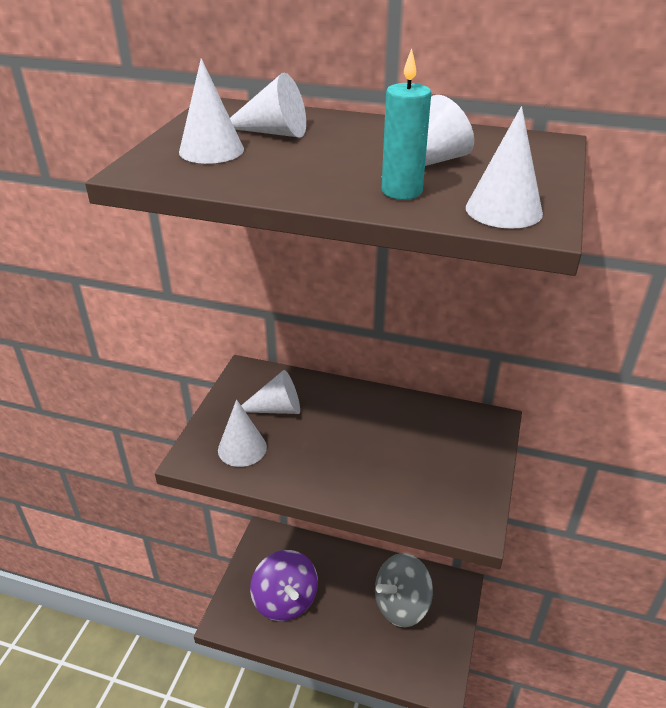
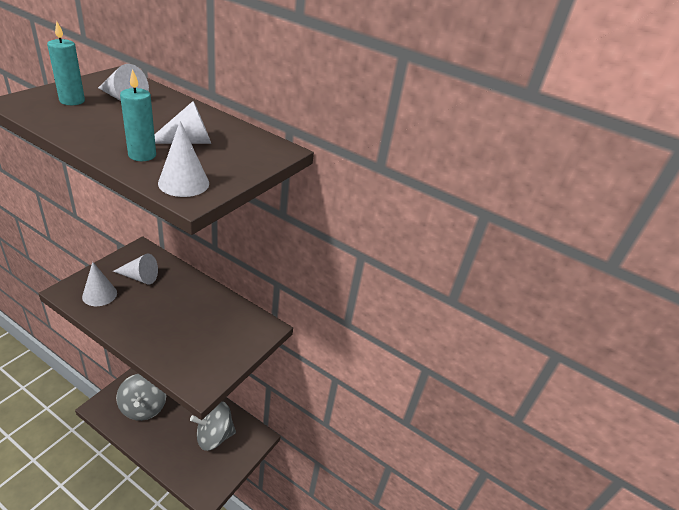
camera: 10 degrees right, 0 degrees up
(211, 150) = (72, 101): white cone -> turquoise candle
(285, 600) = (143, 407): purple spinning top -> grey spinning top

